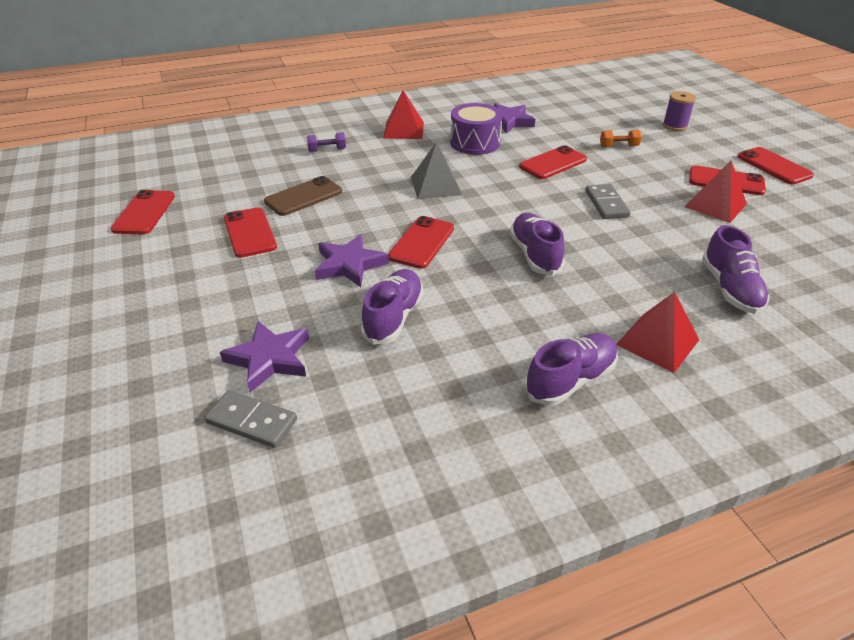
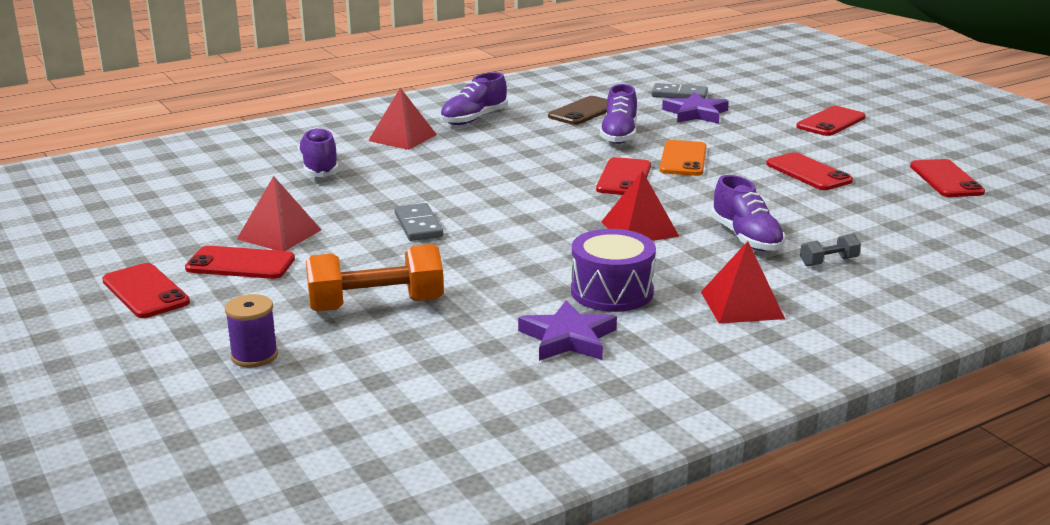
camera: 170 degrees right, 15 degrees down
(304, 197) = (791, 205): brown phone -> brown phone (583, 111)
(327, 150) = (828, 262): purple dumbbell -> grey dumbbell
(349, 264) = (683, 159): purple star -> orange phone
(435, 186) = (639, 229): grey pyramid -> red pyramid
(534, 255) = (504, 177): purple shoe -> purple shoe (746, 238)
(553, 163) = (485, 269): red phone -> red phone (830, 122)
(618, 146) = (376, 305): orange dumbbell -> orange dumbbell, size x2.13

